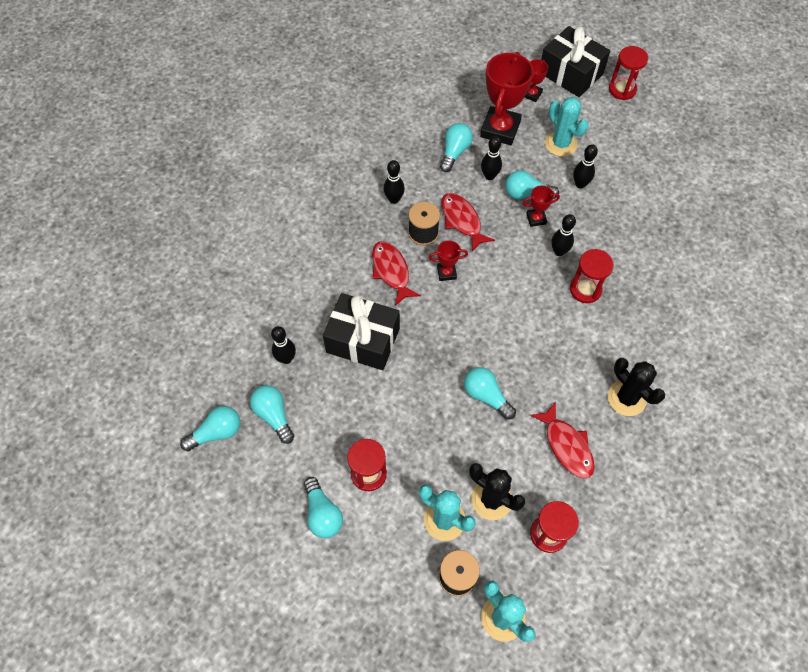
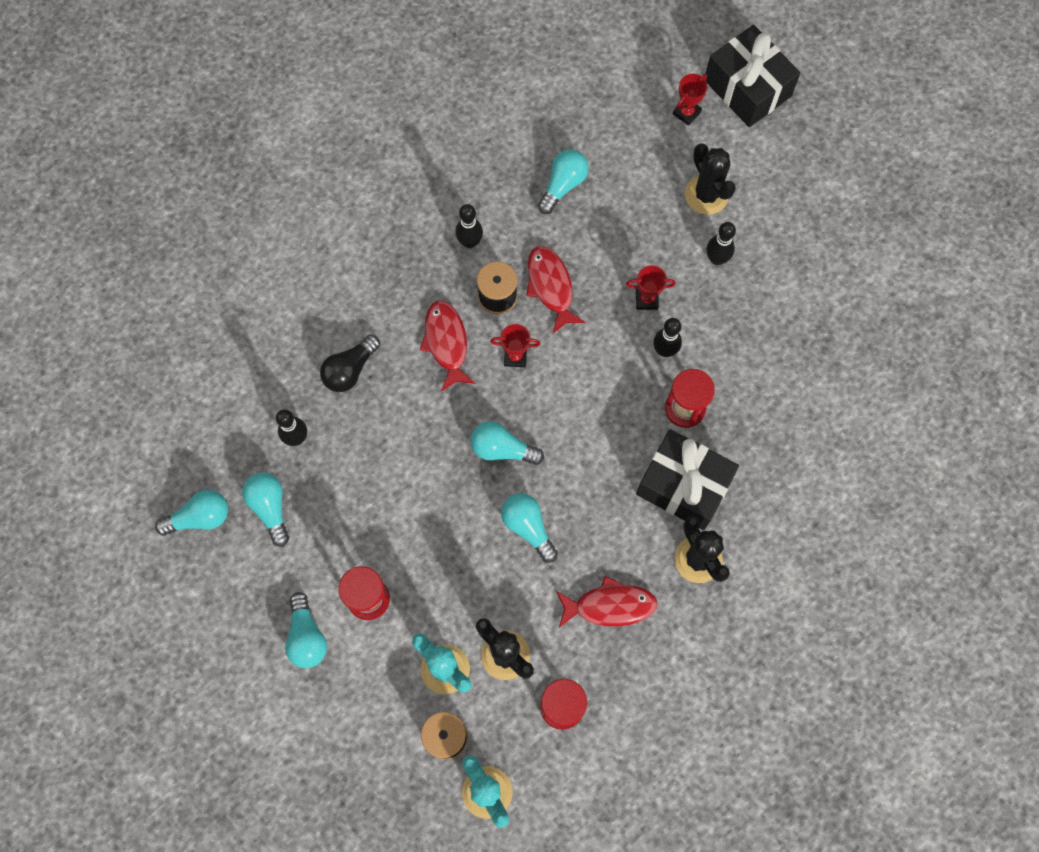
camera: 10 degrees right, 10 degrees up
(320, 302) = (350, 370): none -> black light bulb
(363, 340) = (393, 429): black gift -> black gift (683, 486)
(489, 176) = (601, 228): black bowling pin -> none
(500, 129) = (631, 160): red trophy -> none
(526, 194) = (643, 262): turquoise light bulb -> turquoise light bulb (502, 449)
(561, 144) = (706, 195): turquoise cactus -> black cactus
(566, 445) = (609, 606): red fish -> red fish turned 75 degrees counterclockwise
(622, 90) = (811, 124): red hourglass -> none

